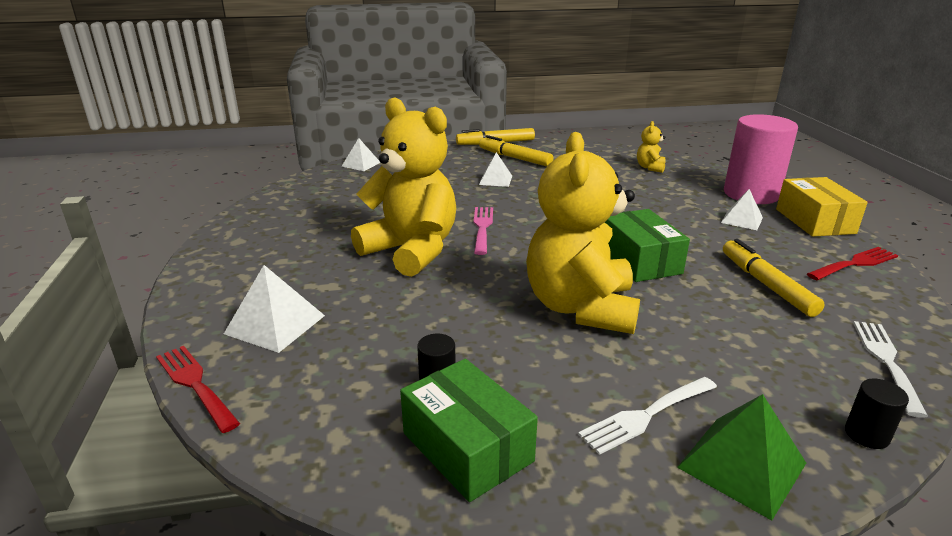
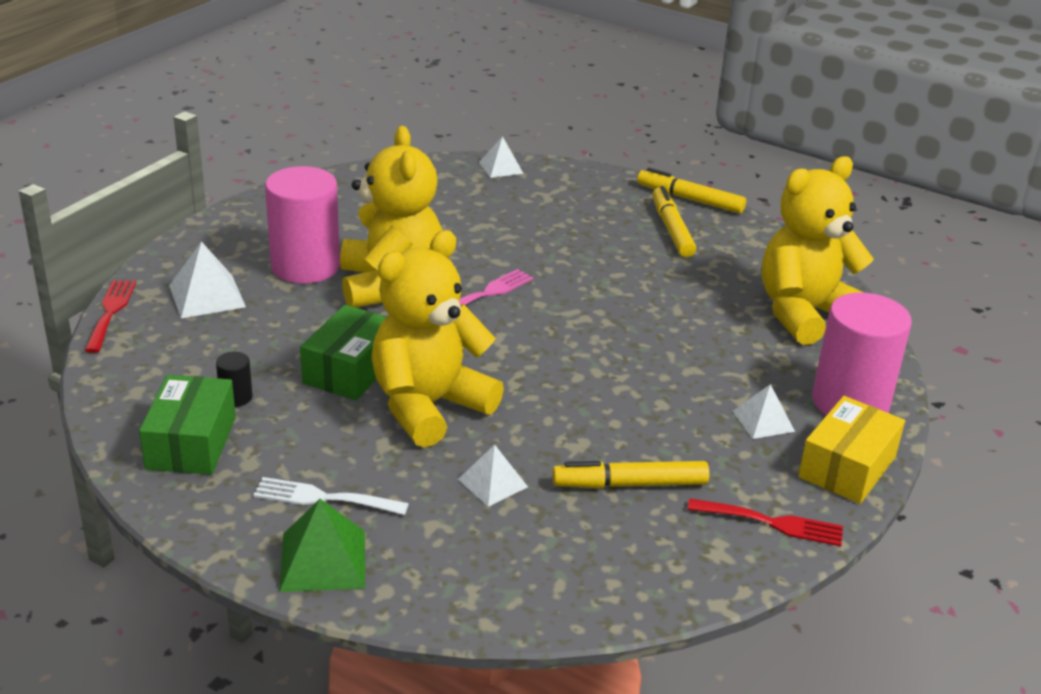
camera: 40 degrees right, 5 degrees up
(326, 267) = (305, 266): none -> pink cylinder
(495, 180) = (597, 248): white pyramid -> white pyramid (492, 483)
(639, 260) = (562, 399): green box -> green box (351, 369)
(650, 168) = (804, 314): yellow teddy bear -> yellow teddy bear, size x2.44
(766, 284) = (630, 484): yellow marker -> yellow marker turned 120 degrees counterclockwise
(866, 434) = (442, 607): black cylinder -> none
(886, 361) = (581, 591): white fork -> none

